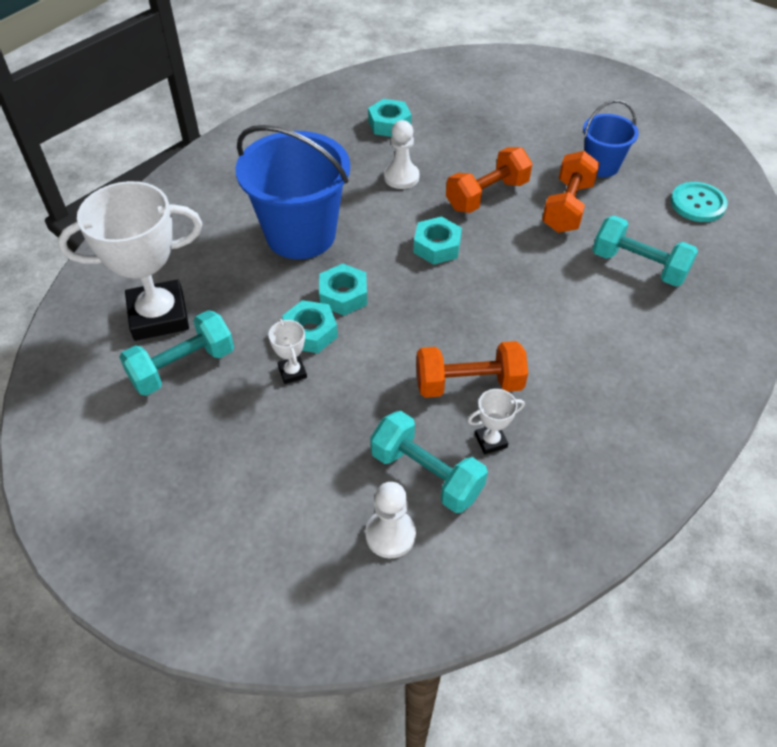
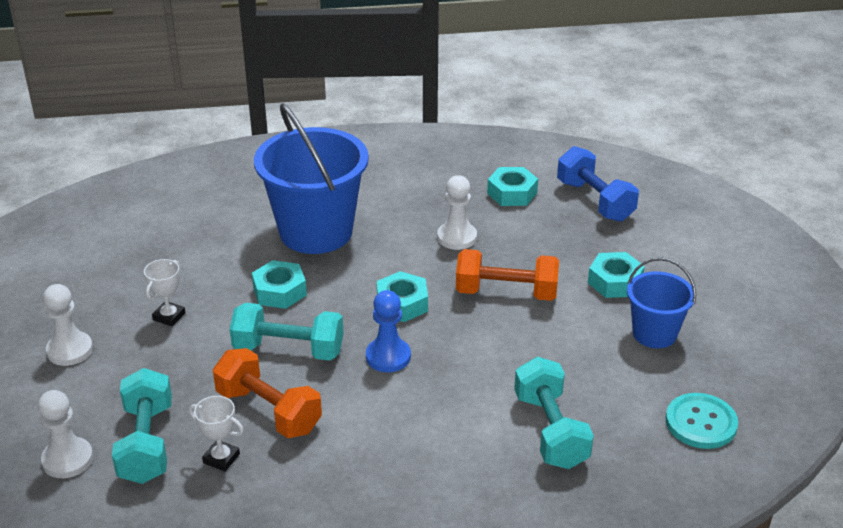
camera: 45 degrees right, 15 degrees down
(159, 316) = (147, 225): white trophy -> none
(182, 367) = (113, 266): turquoise dumbbell -> turquoise dumbbell (288, 350)
(256, 456) = (70, 350): none -> white pawn
(310, 332) = (220, 300): turquoise nut -> turquoise nut (615, 282)
(446, 99) = (595, 201): none -> blue dumbbell
(483, 289) = (388, 357): none -> blue pawn
(567, 207) = (563, 345): orange dumbbell -> none

